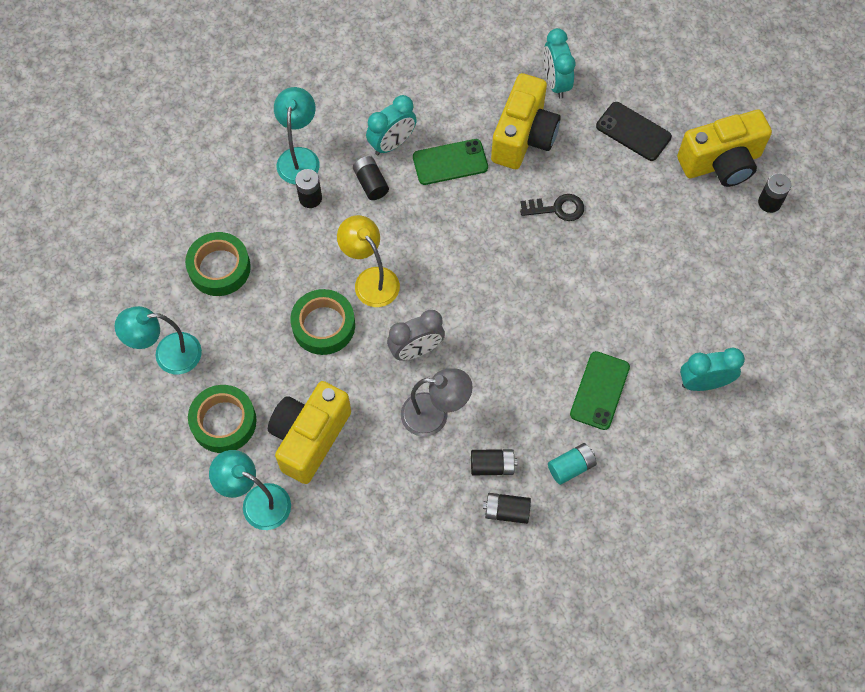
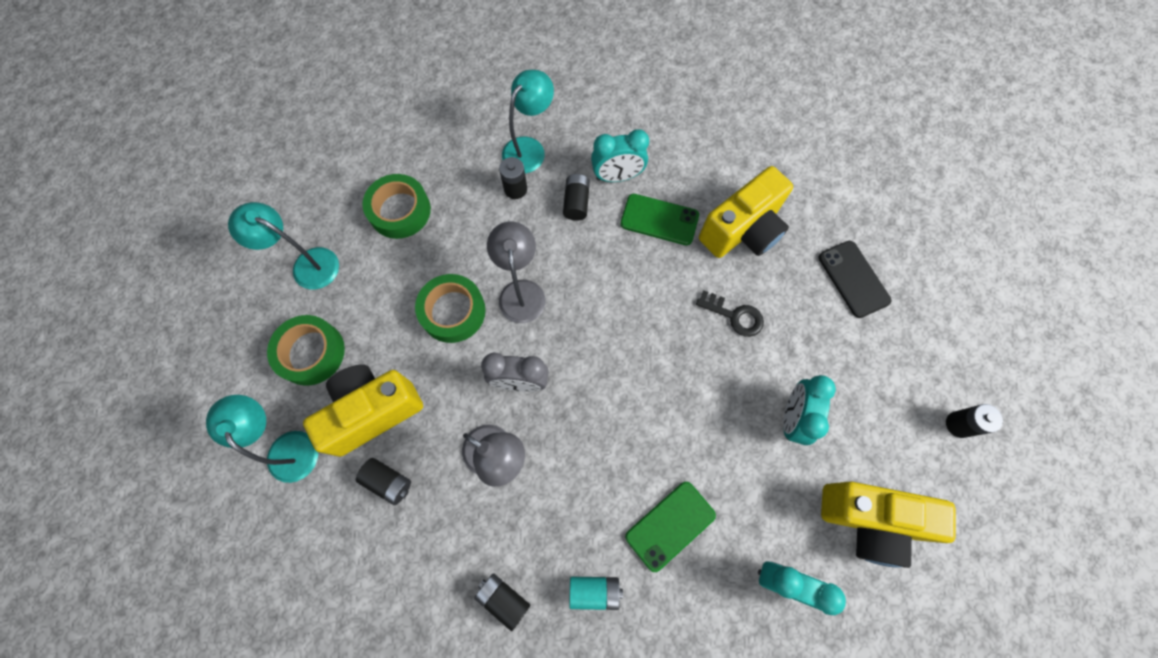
camera: 30 degrees right, 5 degrees up
(371, 279) = (521, 291): yellow lamp -> grey lamp
(492, 466) = (519, 541): black battery -> black battery (388, 482)
(556, 82) = (803, 194): turquoise clock -> turquoise clock (793, 417)
(721, 163) = (928, 356): yellow camera -> yellow camera (869, 520)

